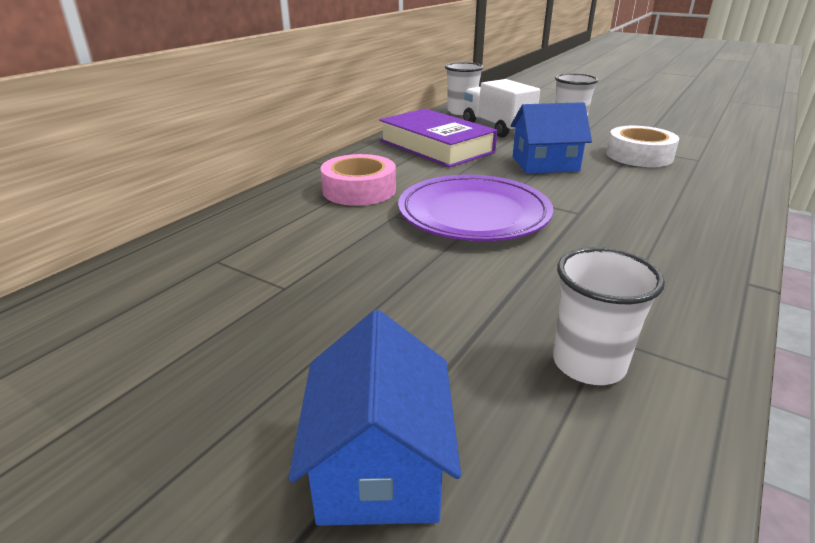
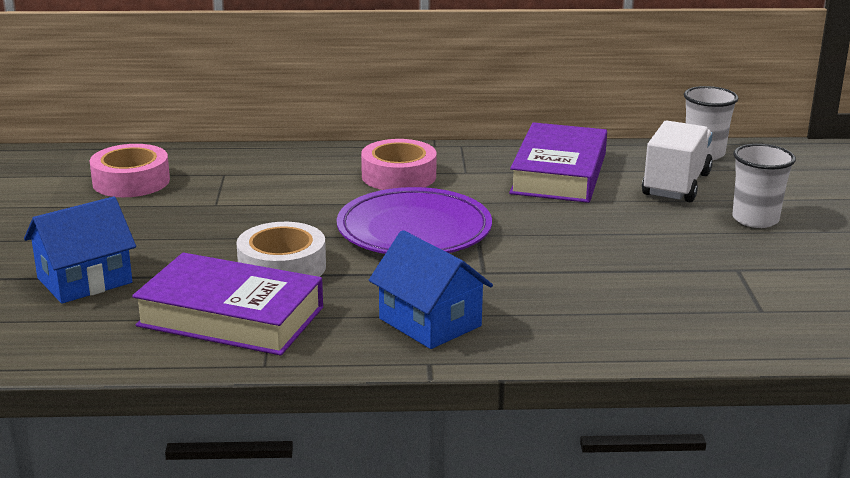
camera: 55 degrees right, 5 degrees down
(127, 324) = (131, 181): none -> pink tape
(545, 164) = (594, 232): blue house -> blue house (430, 322)
(588, 364) = (231, 316): white cup -> purple book
(639, 156) = (712, 275): white tape -> white tape (282, 267)

